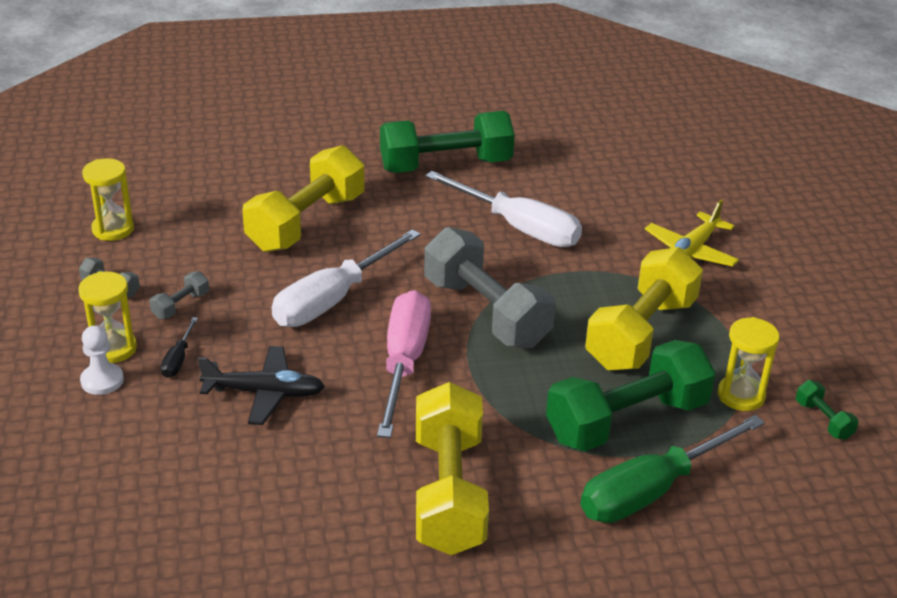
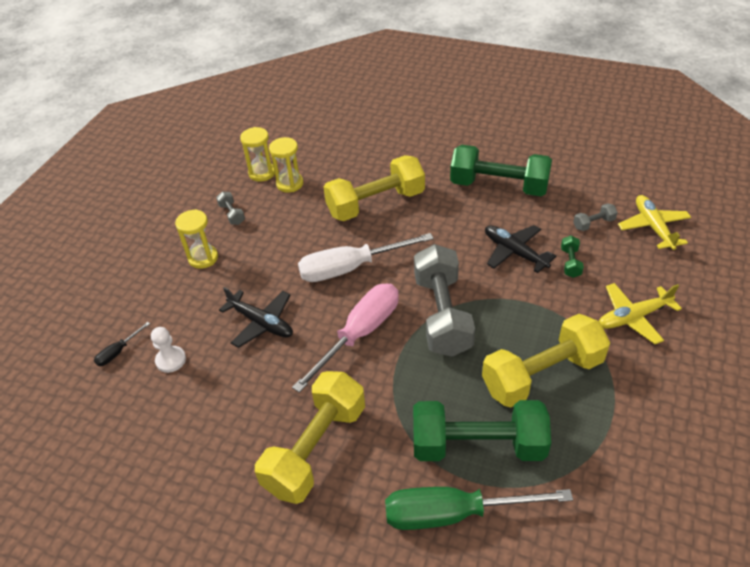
camera: 35 degrees right, 10 degrees up
(102, 380) = (182, 278): white pawn -> white pawn (171, 360)
(178, 359) = (232, 279): black screwdriver -> black screwdriver (118, 352)
(181, 305) = (260, 240): grey dumbbell -> grey dumbbell (593, 224)
(518, 227) = (514, 252): white screwdriver -> black plane
(646, 163) = (653, 227): none -> yellow plane
(741, 395) = (582, 461): yellow hourglass -> yellow hourglass (289, 184)
(823, 420) = (636, 514): green dumbbell -> green dumbbell (570, 263)

